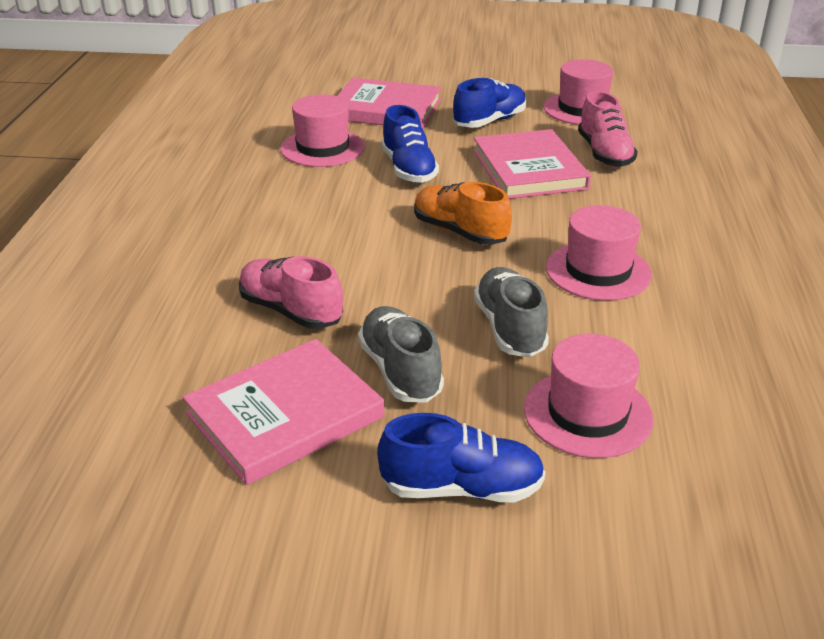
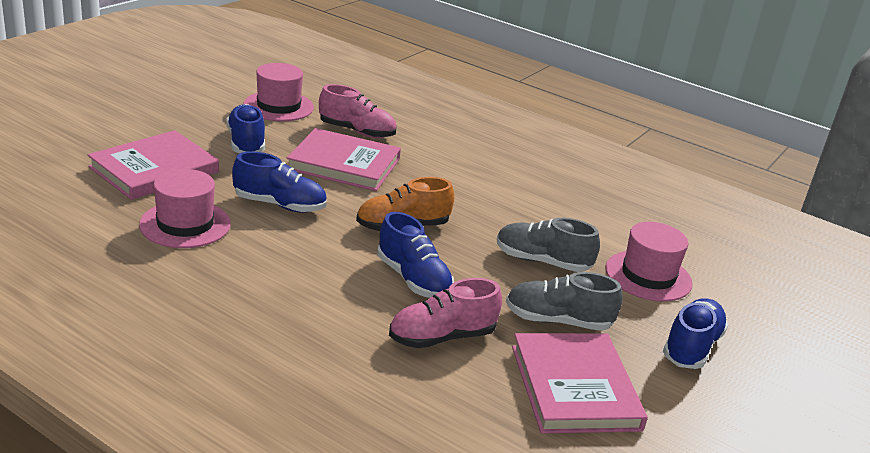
camera: 65 degrees left, 5 degrees down
(372, 266) = (413, 279): none -> blue shoe
(598, 271) = (504, 204): pink hat -> none

